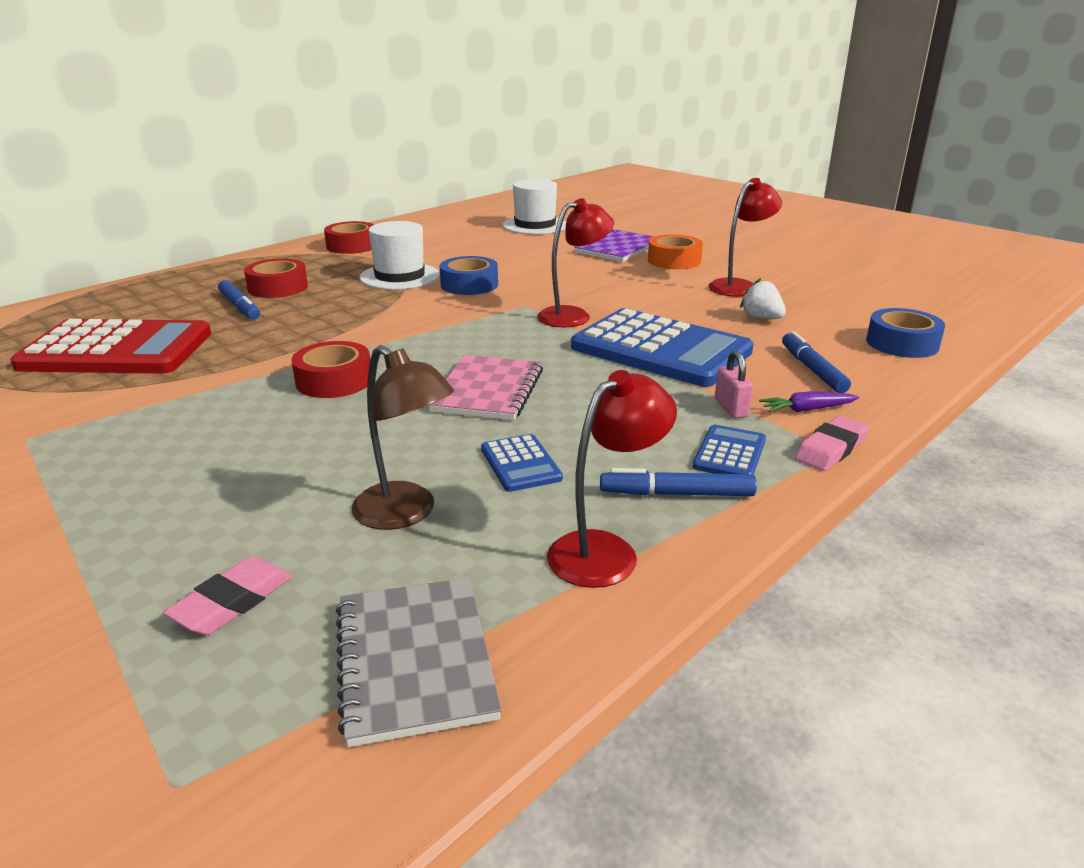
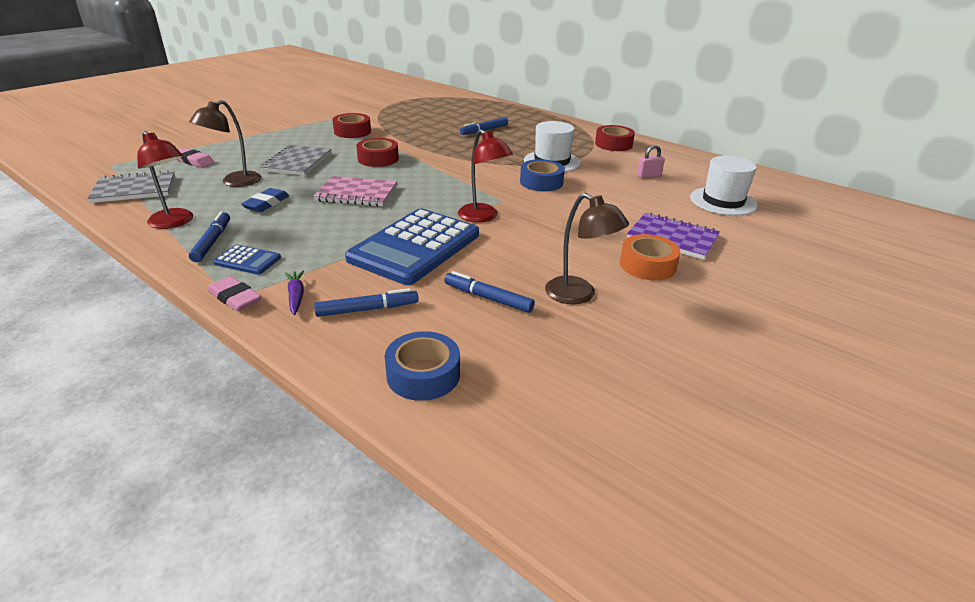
camera: 85 degrees right, 5 degrees up
(117, 350) = (422, 117): red calculator -> none
(278, 288) = (518, 135): red tape -> red tape (352, 132)
(314, 455) = (297, 162): none -> grey notebook
(520, 464) = (266, 203): blue calculator -> blue eraser
(731, 408) = (309, 266): pink padlock -> pink padlock (648, 176)
(739, 286) = (579, 295): red lamp -> brown lamp
(761, 318) = (488, 298): white strawberry -> blue marker

